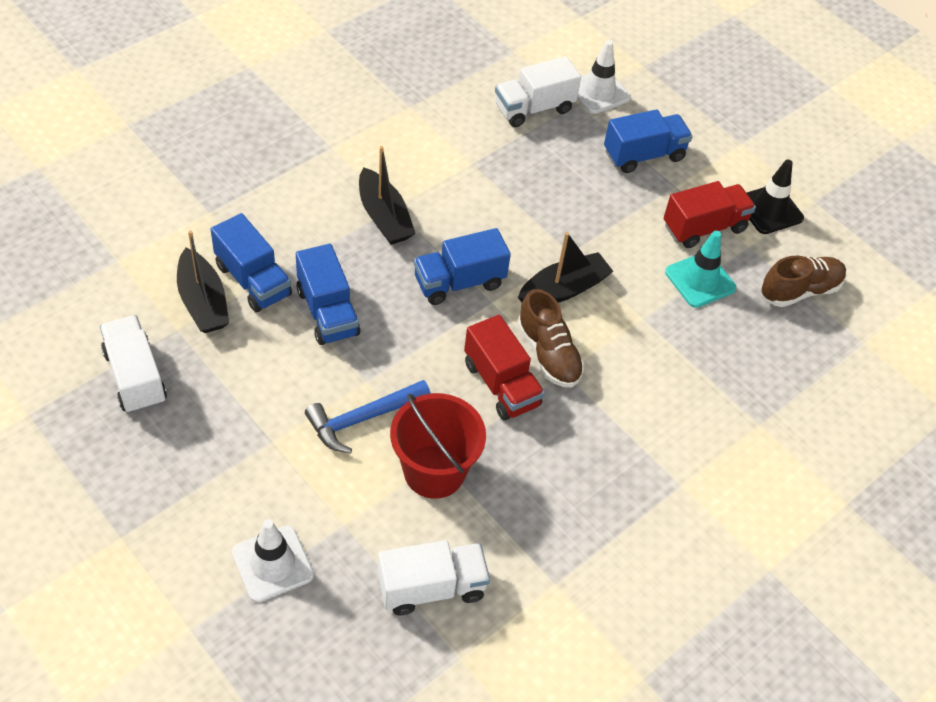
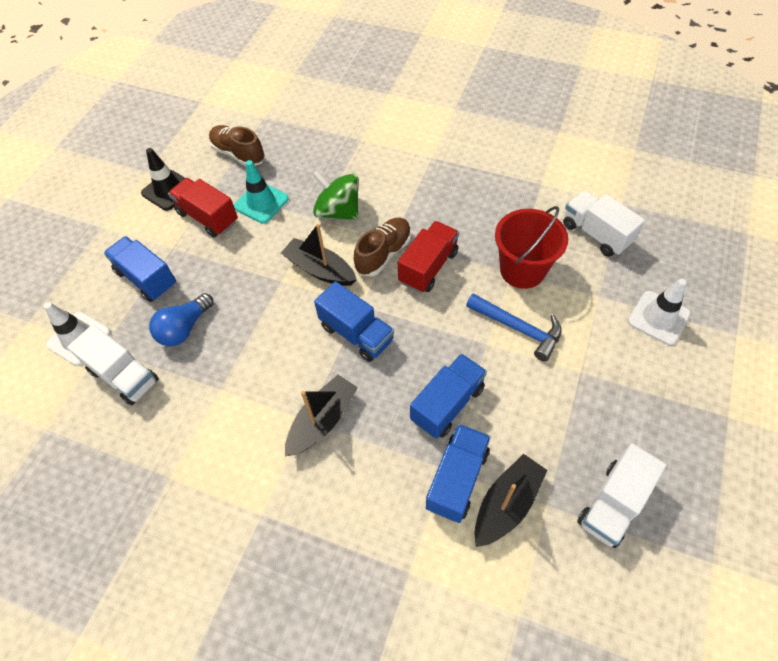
camera: 110 degrees left, 5 degrees up
(559, 162) = (184, 328): none -> blue light bulb
(641, 343) = (338, 211): none -> green spinning top

